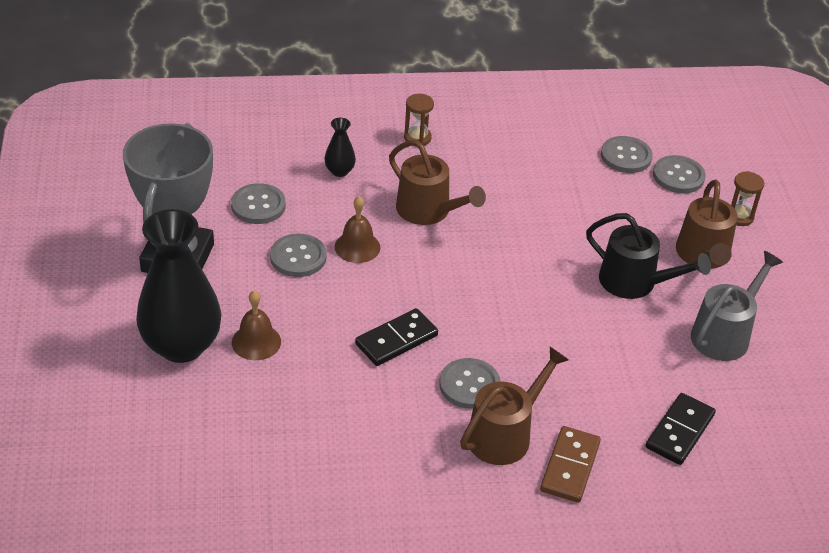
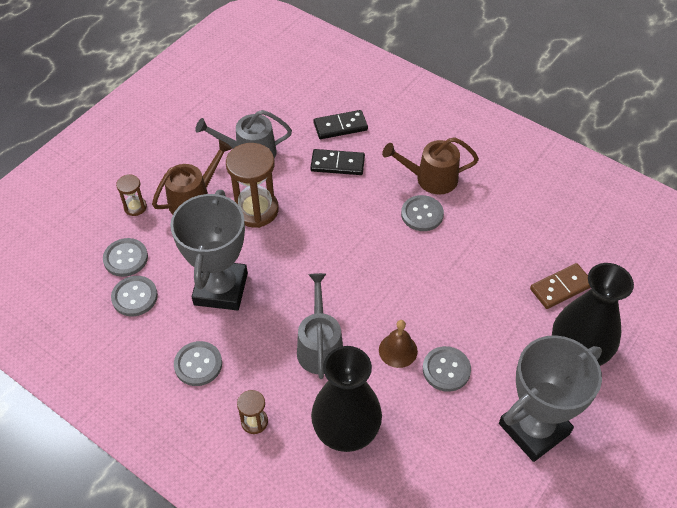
camera: 135 degrees left, 10 degrees up
(256, 342) = (526, 322): brown bell -> none
(258, 205) = (437, 439): grey button -> grey button (198, 364)
(339, 171) = (346, 430): black vase -> black vase, size x2.31
(396, 340) = (437, 267): black domino -> black domino (337, 164)
(428, 211) = (320, 346): brown watering can -> grey watering can
(568, 202) = (221, 289): none -> grey trophy
(570, 466) = (415, 145): brown domino -> brown domino (561, 288)
(634, 282) = (256, 210): black watering can -> brown hourglass

